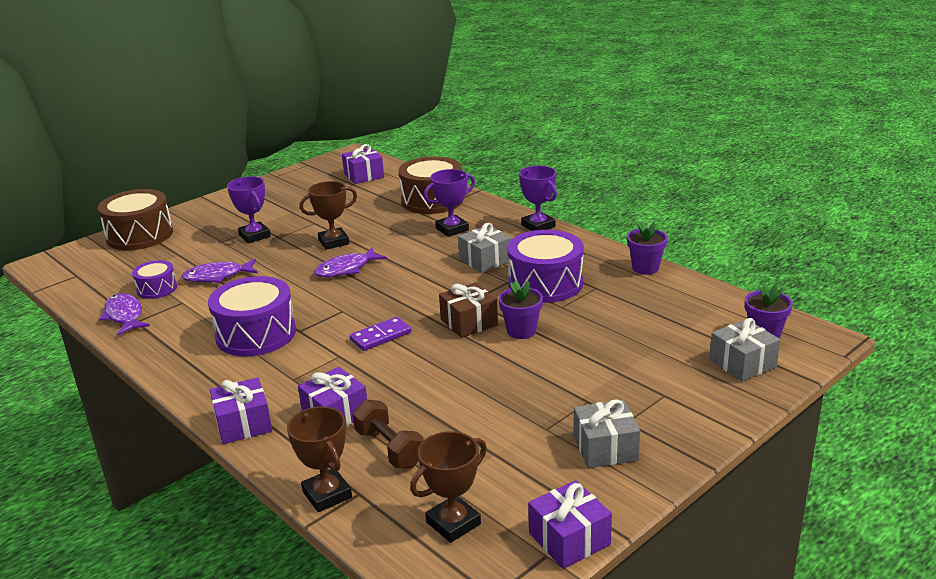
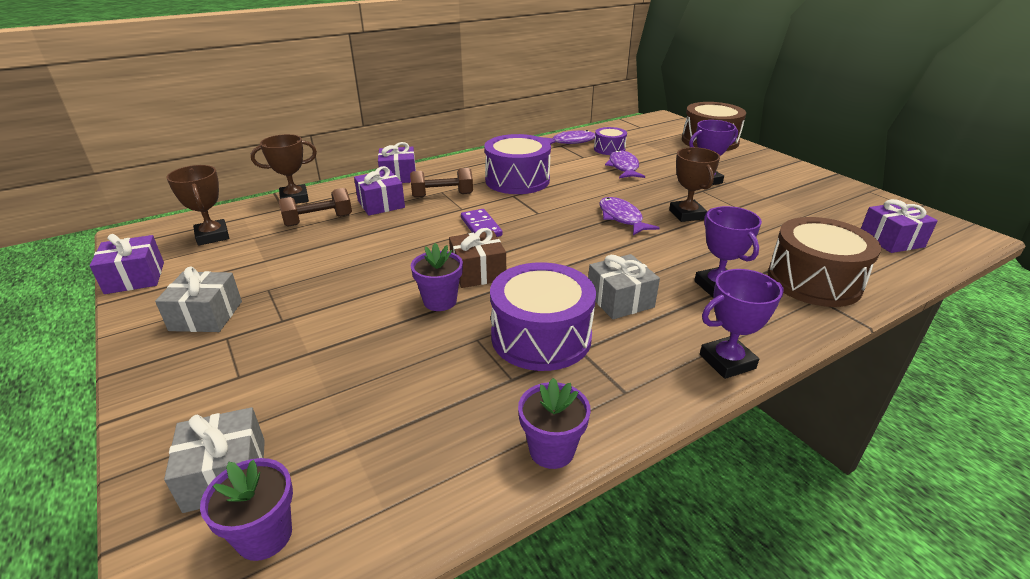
camera: 100 degrees right, 5 degrees up
(304, 376) = (442, 195): none -> brown dumbbell

